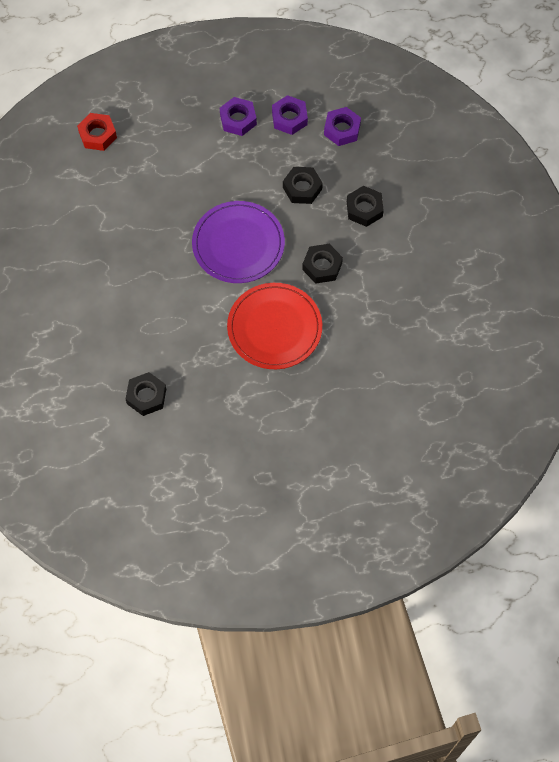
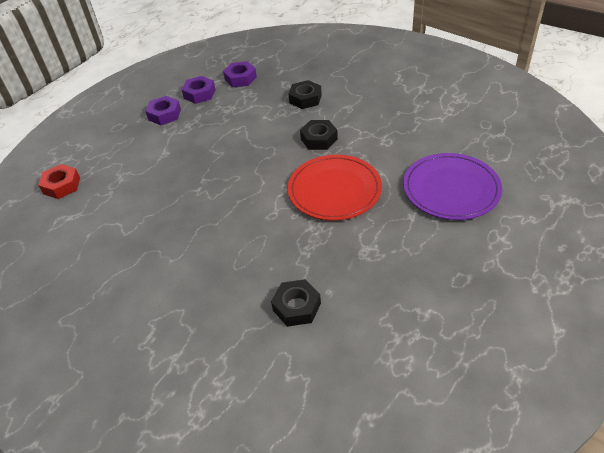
camera: 40 degrees left, 20 degrees down
(238, 244) = (246, 168): purple plate -> purple plate (451, 189)
(302, 188) = (252, 115): black nut -> none

